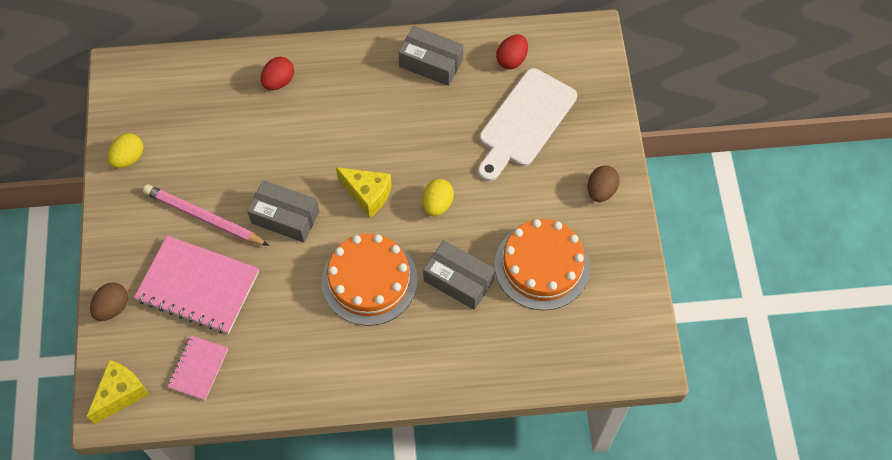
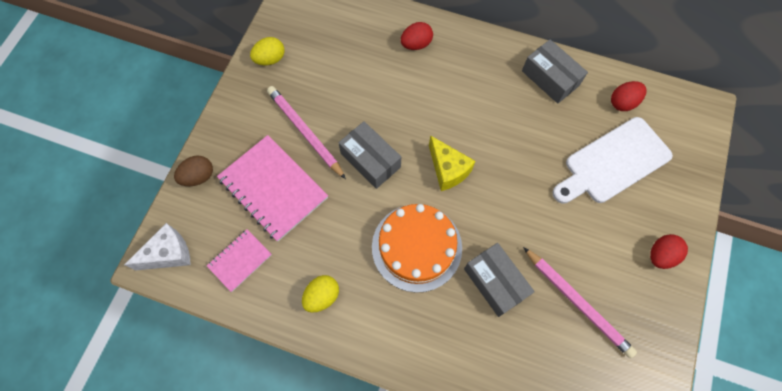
camera: 25 degrees right, 5 degrees up
(121, 394) = (169, 254): yellow cheese -> white cheese
(437, 204) = (505, 204): yellow egg -> yellow egg (322, 296)
(542, 265) = (577, 303): orange cake -> pink pencil
(601, 190) = (660, 255): brown egg -> red egg

